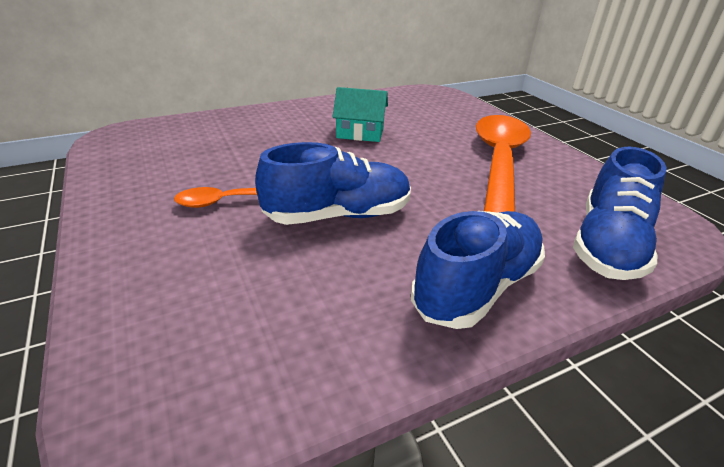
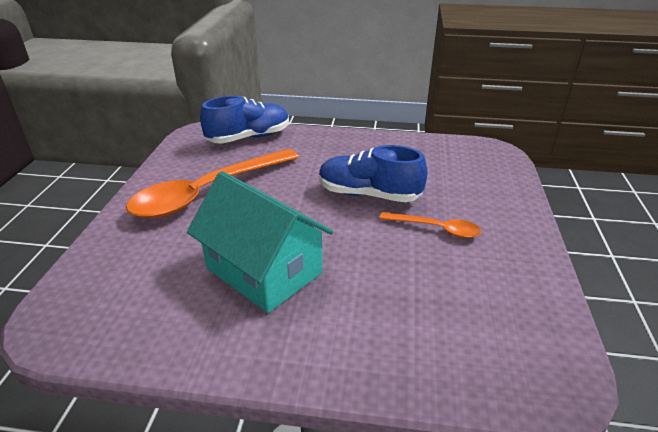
camera: 145 degrees left, 0 degrees up
(360, 133) = (264, 270): turquoise house -> turquoise house, size x1.80
(476, 287) = (337, 144): blue shoe -> none

